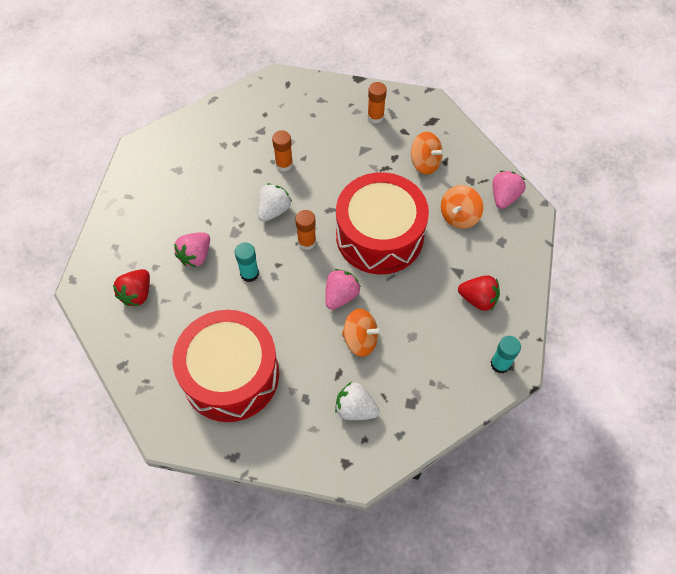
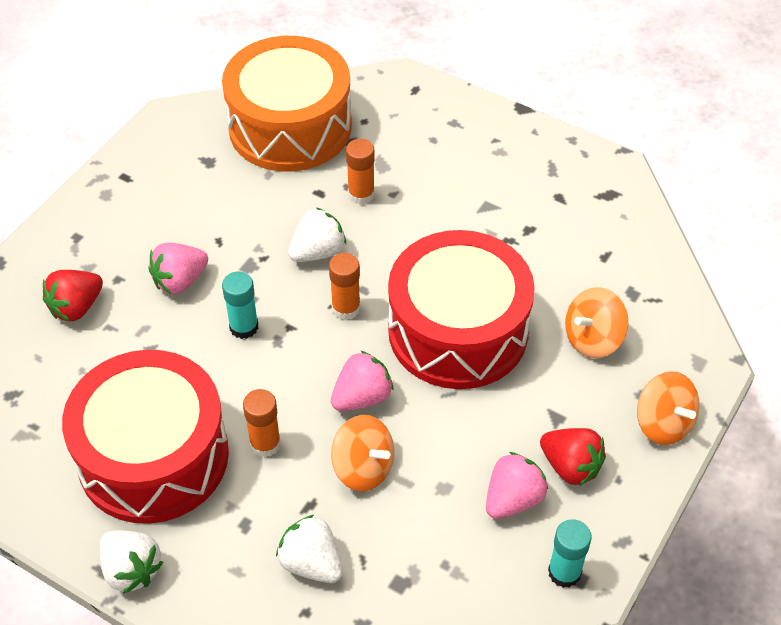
camera: 20 degrees right, 10 degrees down
(220, 131) = (290, 126): none -> orange drum
(249, 451) = (131, 570): none -> white strawberry
(375, 117) = (525, 166): orange glue stick -> orange glue stick (265, 444)
(425, 163) = (572, 249): orange spinning top -> orange spinning top (663, 423)
(504, 197) = (676, 332): pink strawberry -> pink strawberry (513, 499)

